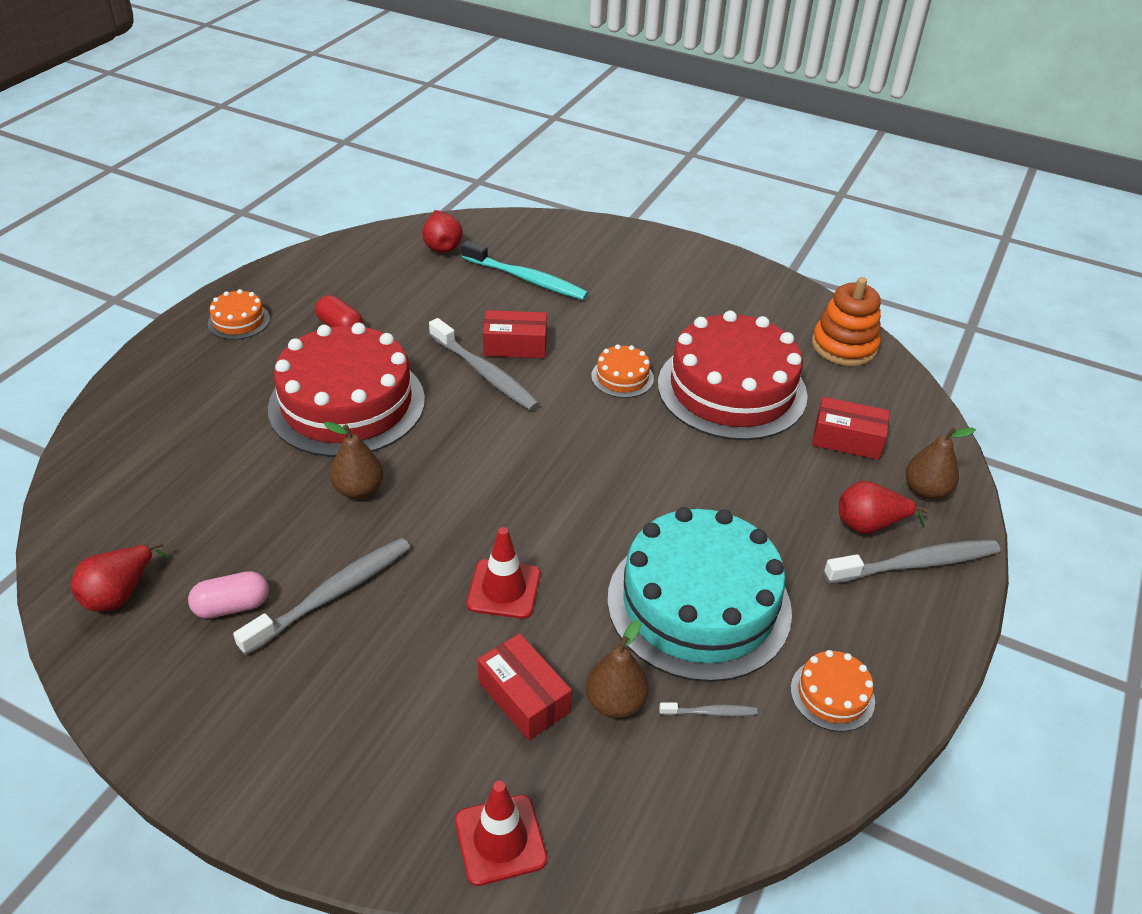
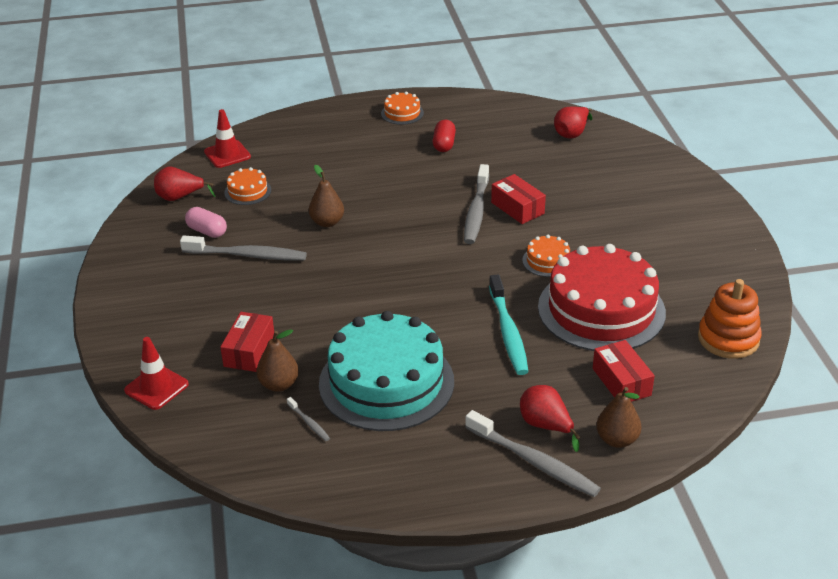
camera: 55 degrees right, 5 degrees down
(347, 403) = (386, 182): red cake -> none
(504, 589) = (314, 307): red traffic cone -> red traffic cone (227, 154)
(527, 279) = (589, 179): turquoise toothbrush -> turquoise toothbrush (508, 332)
(832, 694) = (374, 467): orange cake -> orange cake (247, 191)

